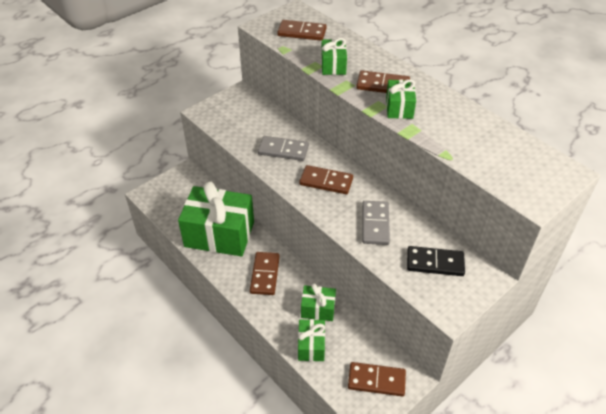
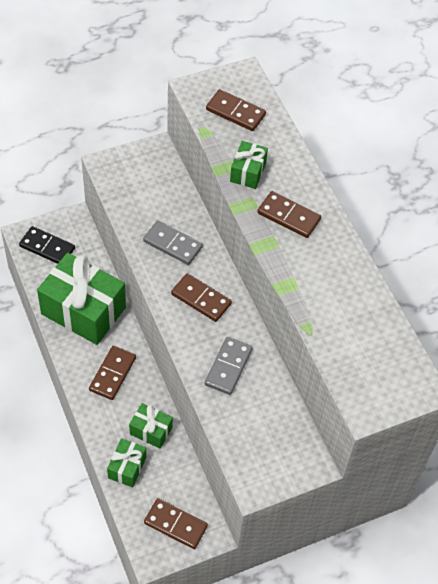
camera: 15 degrees right, 10 degrees up
(399, 108) = (290, 252): green gift -> none
(435, 263) = (267, 431): black domino -> black domino (47, 247)

